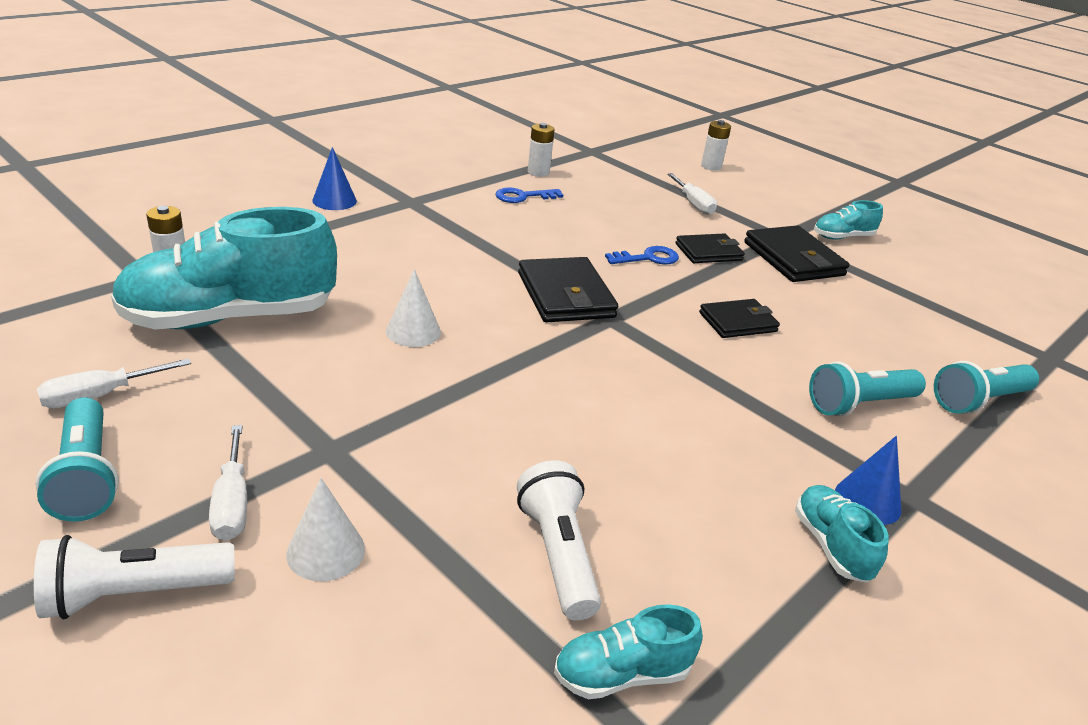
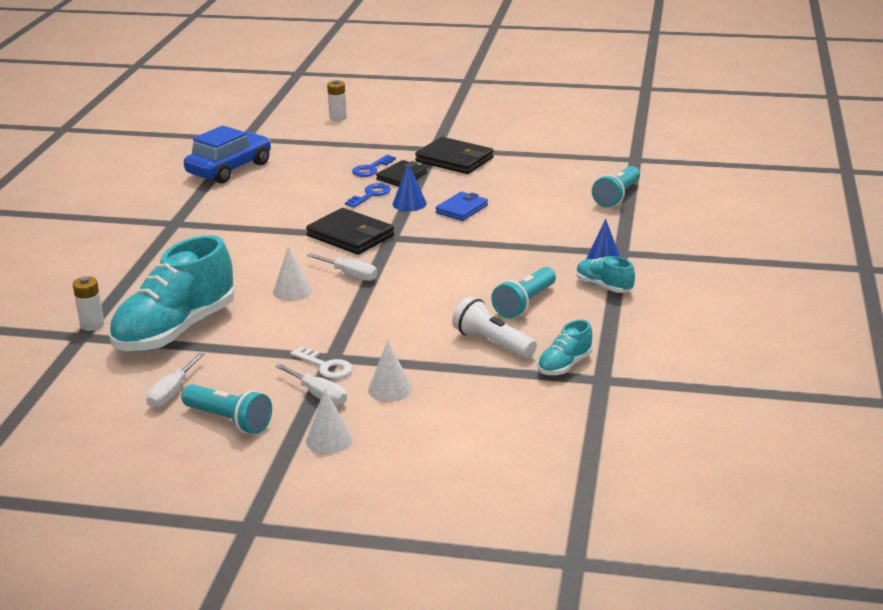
camera: 30 degrees left, 5 degrees down
(134, 593) = (329, 440): white flashlight -> white cone
(303, 460) = (325, 366): none -> white key
(334, 200) = (122, 244): blue cone -> blue cone (409, 203)
(523, 196) = (243, 189): blue key -> blue key (371, 169)
(538, 172) = (229, 169): white battery -> blue car
(693, 204) = (357, 149): white screwdriver -> white screwdriver (350, 275)
(737, 322) = (461, 209): black wallet -> blue wallet
(842, 237) = (469, 134): turquoise shoe -> none
(859, 404) = (563, 223): turquoise flashlight -> turquoise flashlight (524, 304)

